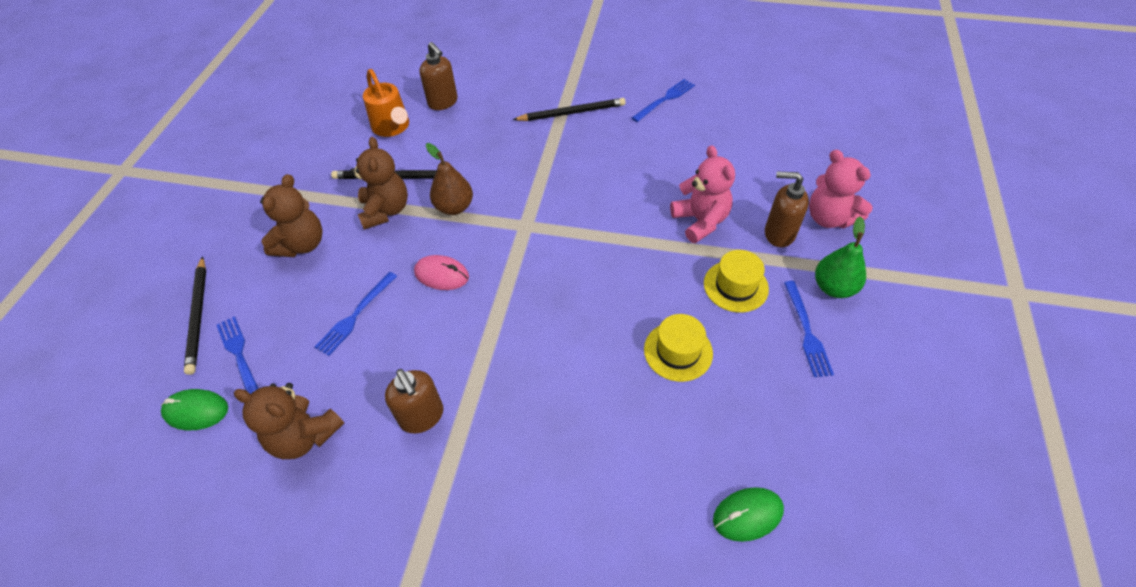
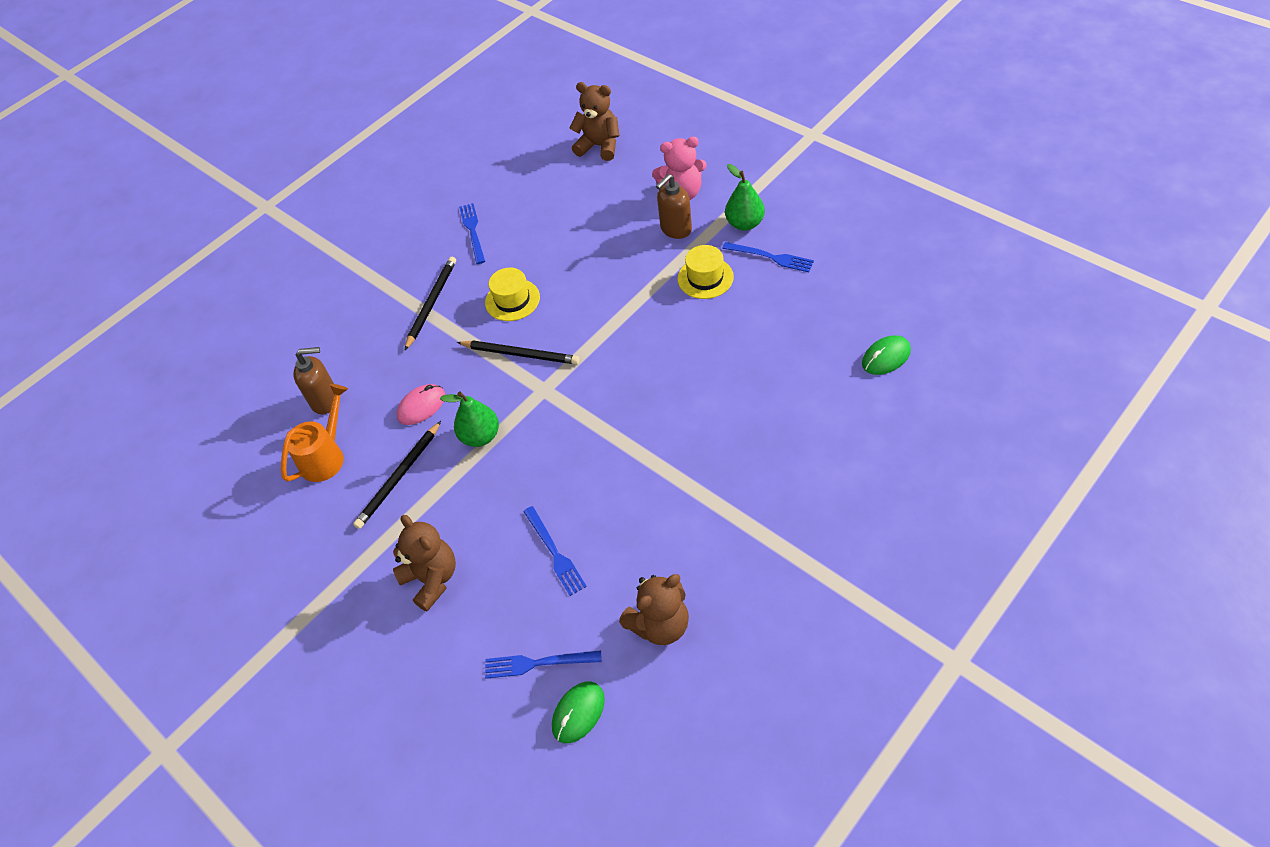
camera: 55 degrees left, 0 degrees up
(198, 316) = (461, 694): black pencil -> black pencil (520, 354)
(385, 211) = (441, 494): brown teddy bear -> brown teddy bear (599, 146)
(392, 128) = (326, 456): orange watering can -> orange watering can turned 60 degrees counterclockwise
(422, 416) = (694, 530): brown soap dispenser -> none
(441, 275) = (555, 471): pink mouse -> pink mouse (421, 406)
(454, 207) = (480, 436): brown pear -> green pear
(678, 351) = (739, 339): yellow hat -> yellow hat (512, 300)
(700, 221) = (628, 270): pink teddy bear -> none
(747, 515) = (886, 357): green mouse -> green mouse turned 45 degrees clockwise

